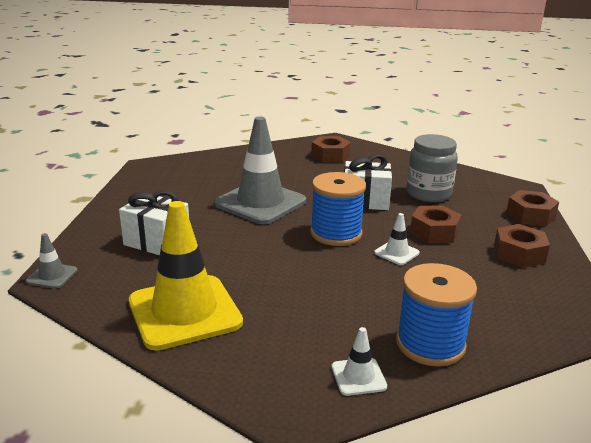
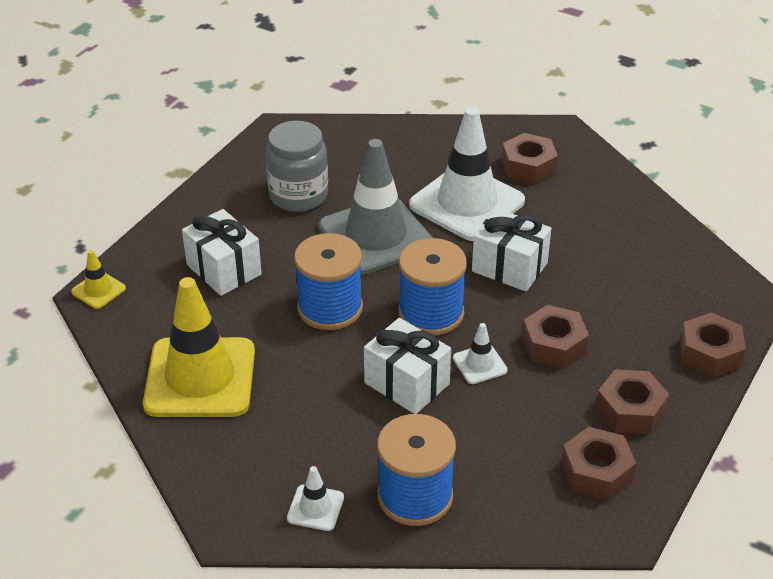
camera: 25 degrees right, 15 degrees up
(52, 276) = (98, 290): grey traffic cone -> yellow traffic cone
(259, 246) = (330, 308): none -> blue spool
(308, 177) = (467, 203): none -> white traffic cone
(356, 275) = (407, 383): none -> white gift
(428, 194) = (605, 276): grey jar -> grey jar (298, 195)
(538, 292) = (596, 472): none -> brown nut

